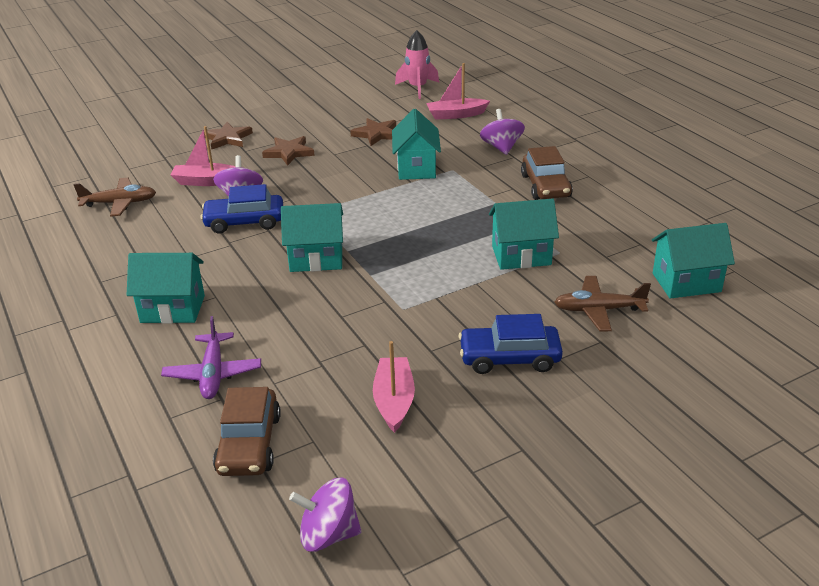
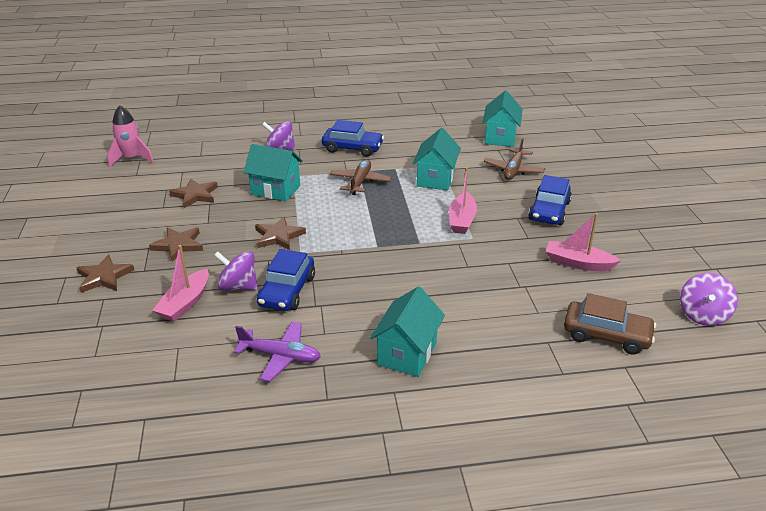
camera: 70 degrees left, 0 degrees up
(119, 203) = (173, 370): brown plane -> brown plane (360, 182)
(213, 374) = (514, 342): purple plane -> purple plane (280, 356)
(316, 259) = (379, 263): turquoise house -> none
(332, 193) = (278, 236): none -> brown star
(456, 115) = (204, 154): pink boat -> pink boat (462, 220)
(545, 186) = (352, 148): brown car -> blue car

